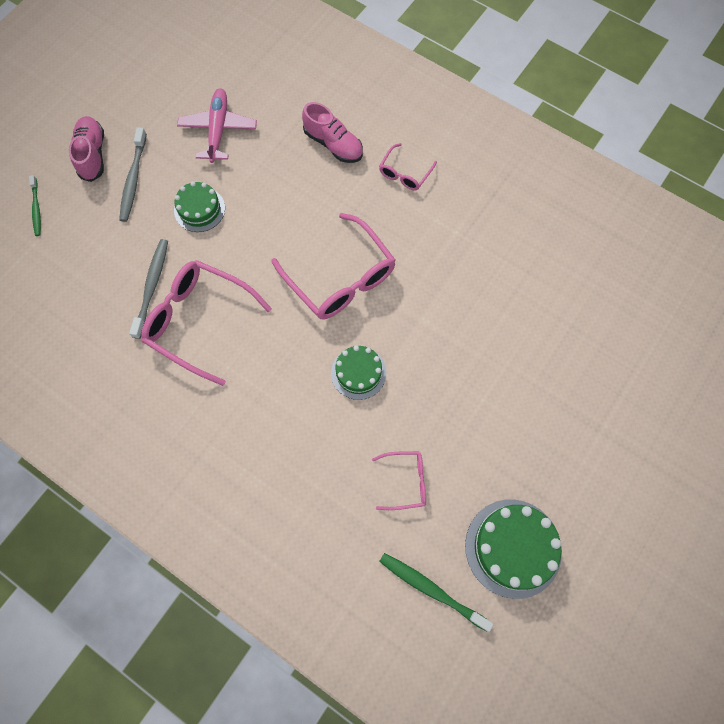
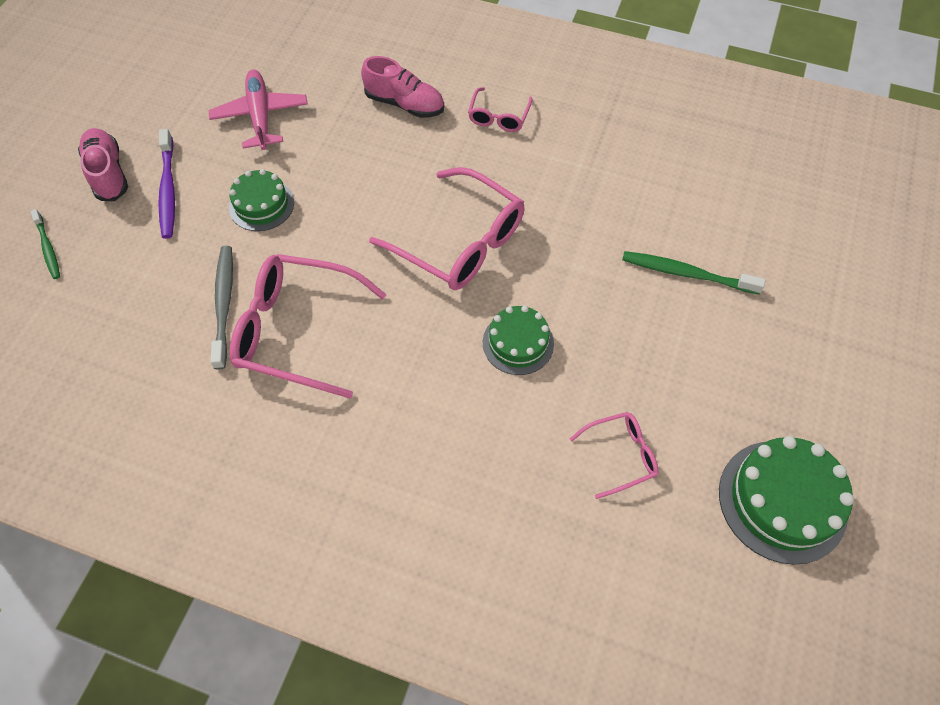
camera: 15 degrees left, 10 degrees down
(133, 179) = (168, 190): grey toothbrush -> purple toothbrush
(431, 589) = (701, 580): green toothbrush -> green toothbrush (686, 273)

